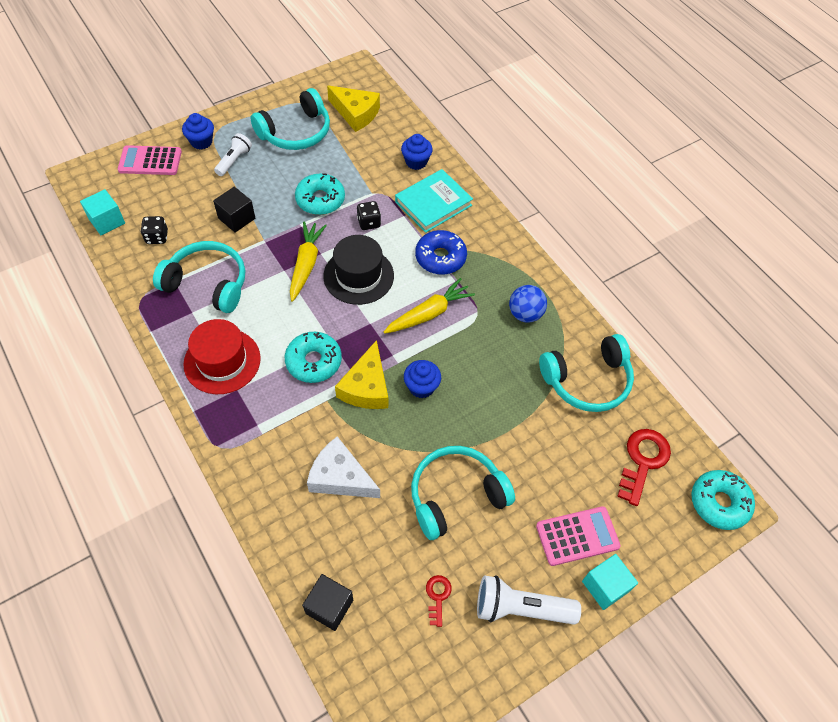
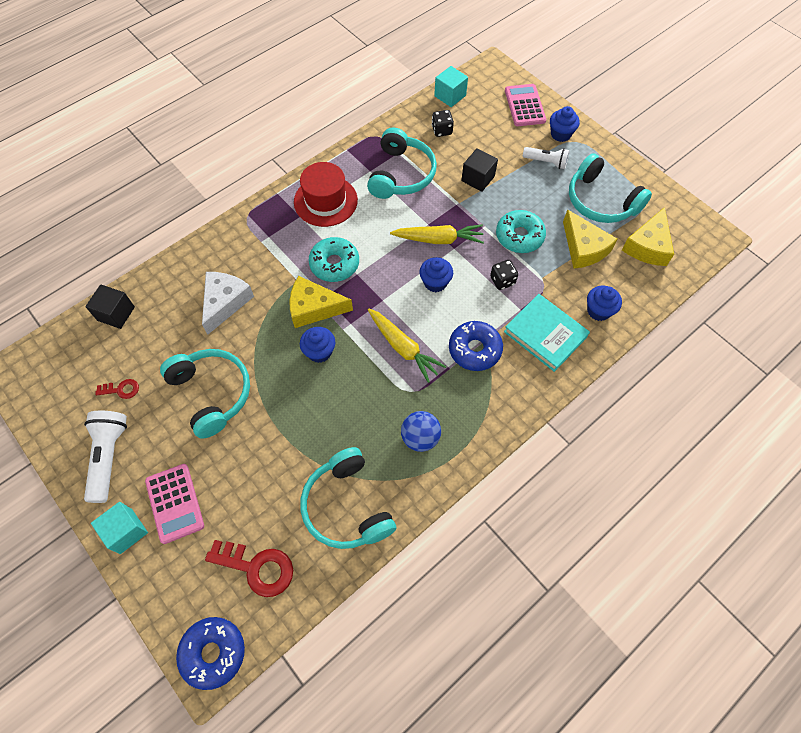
camera: 85 degrees right, 5 degrees up
(346, 156) = (583, 248): none -> yellow cheese
(358, 276) = (435, 282): black hat -> blue cupcake
(719, 503) = (213, 653): turquoise donut -> blue donut

